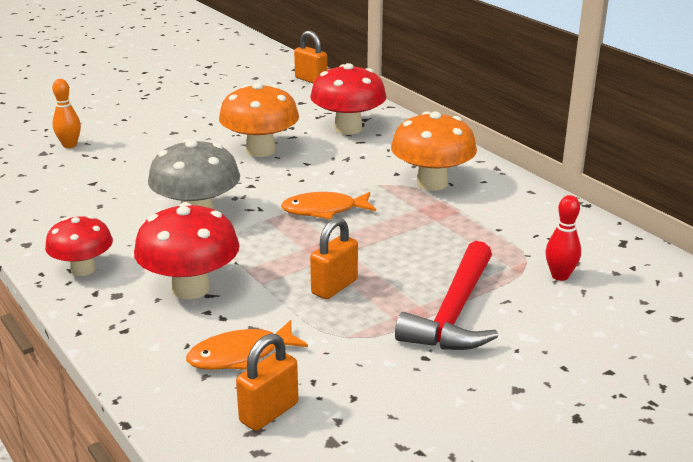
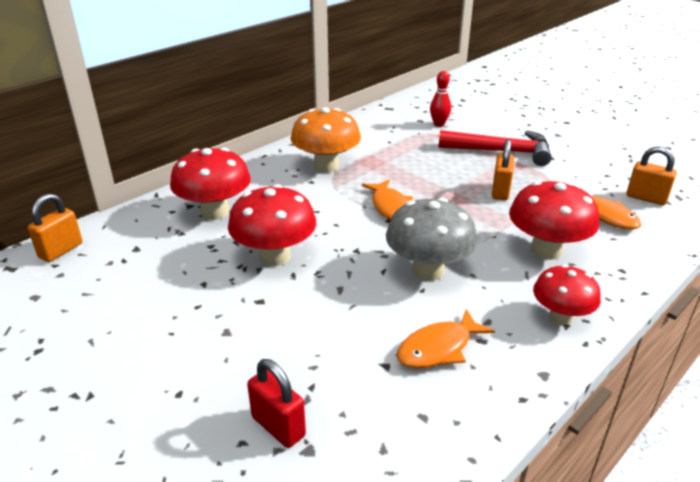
camera: 100 degrees left, 5 degrees up
(69, 145) = (278, 426): orange bowling pin -> red padlock
(92, 205) = (438, 348): none -> orange fish
(260, 151) = (275, 256): orange mushroom -> red mushroom
(334, 287) = (500, 191): orange padlock -> orange padlock turned 75 degrees clockwise

